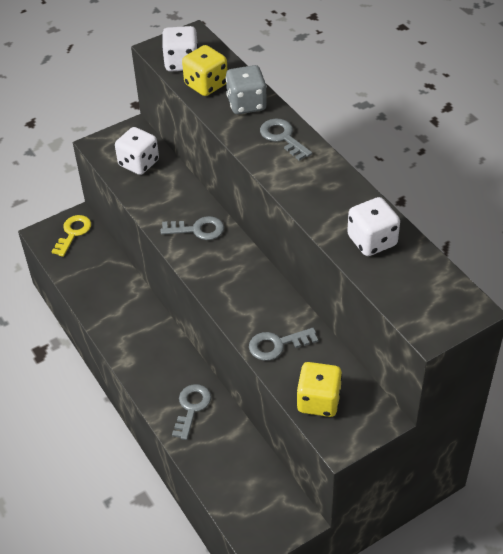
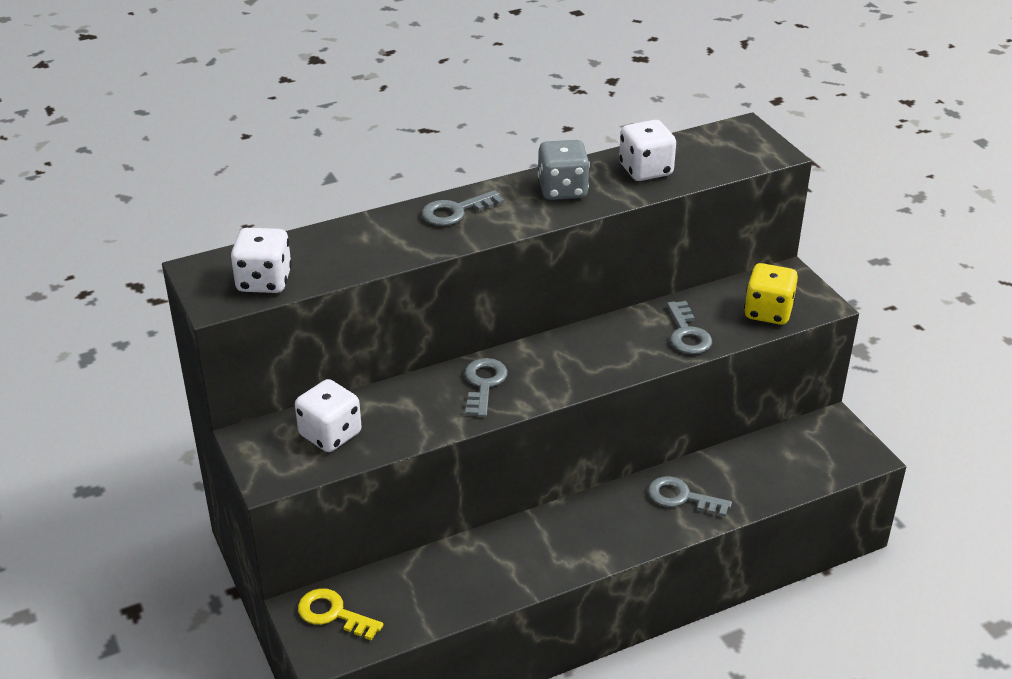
camera: 85 degrees left, 10 degrees down
(206, 85) = (324, 263): yellow dice -> none
(246, 104) = (379, 233): grey dice -> grey dice (562, 190)

